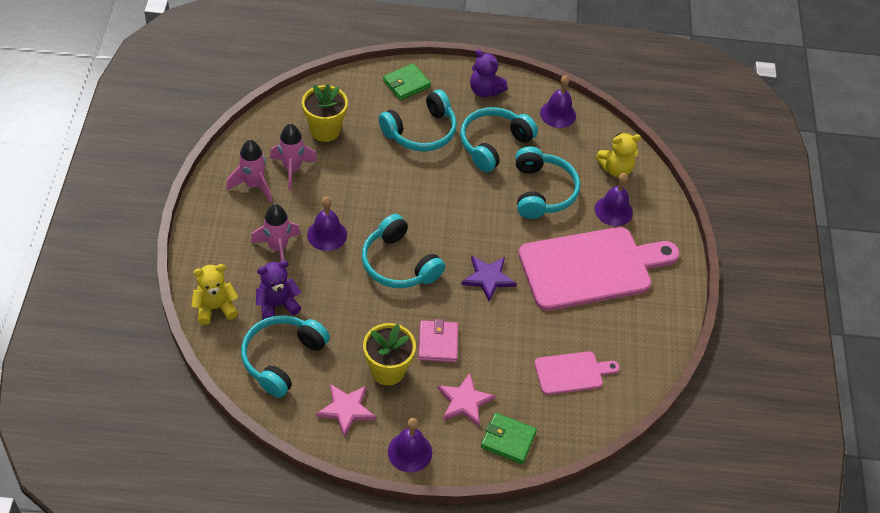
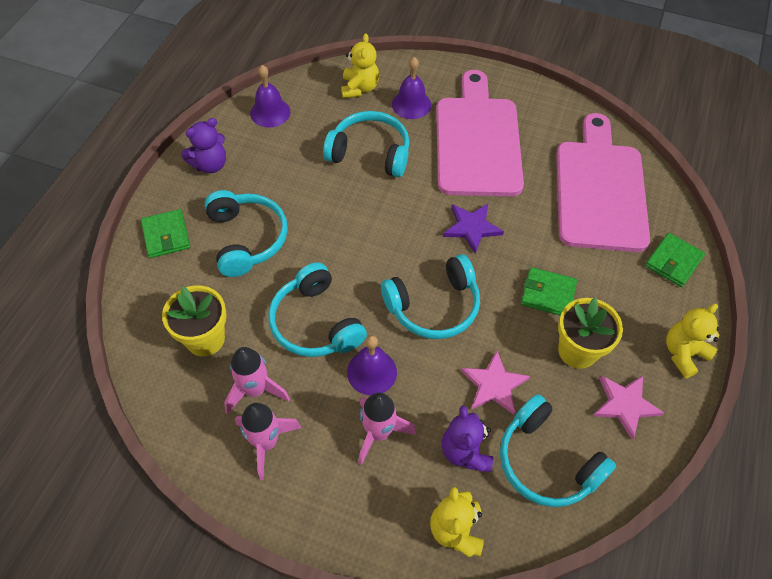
camera: 70 degrees left, 5 degrees up
(410, 452) = (683, 353): purple bell -> yellow teddy bear
(438, 343) = (548, 294): pink wallet -> green wallet
(464, 401) = (624, 288): pink star -> pink star (493, 385)
(493, 144) = (291, 177): turquoise headphones -> turquoise headphones (315, 323)
(572, 373) = (600, 189): pink cutting board -> pink cutting board, size x2.03

